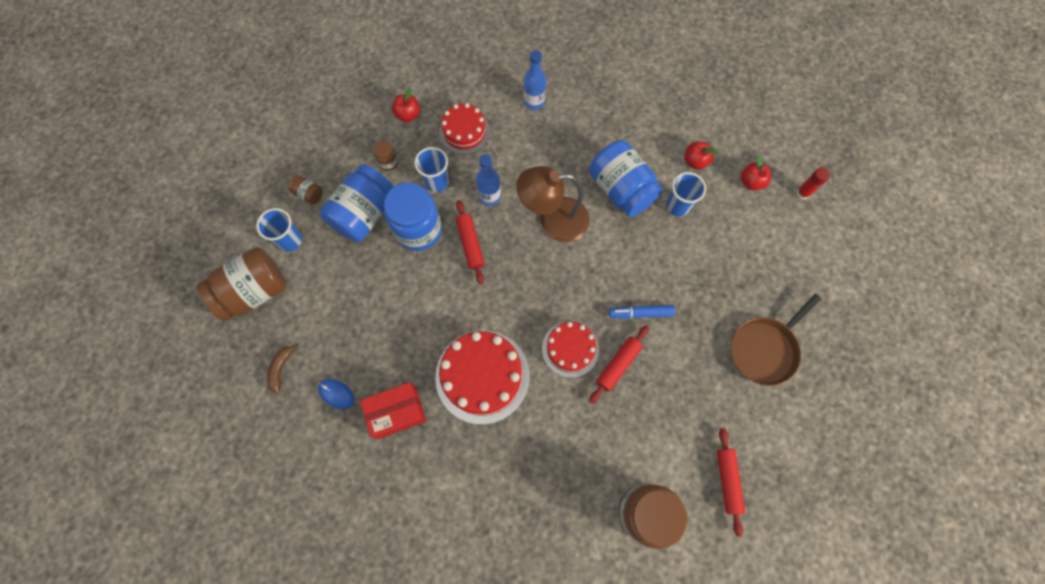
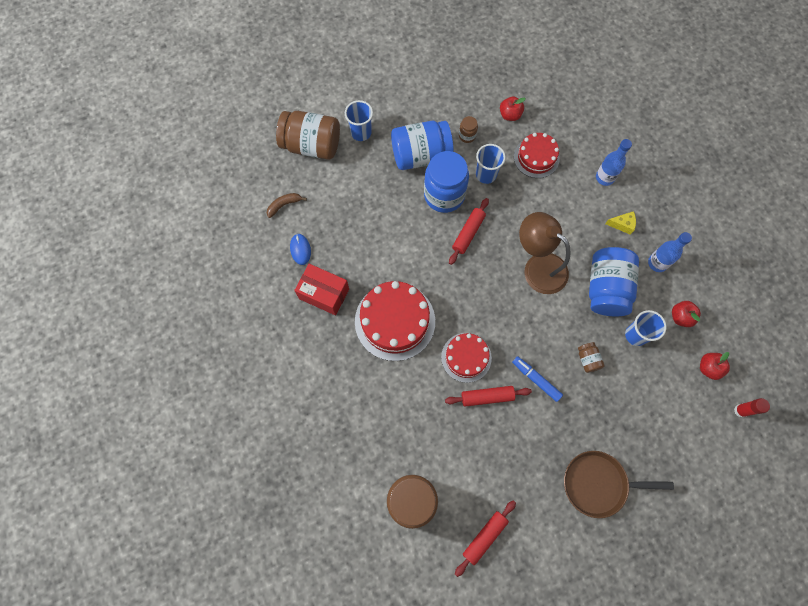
camera: 45 degrees right, 0 degrees up
(309, 194) = (399, 113): brown jar -> brown jar (588, 359)
(489, 196) = (511, 214): blue bottle -> blue bottle (657, 263)
(584, 127) = (622, 224): none -> yellow cheese

